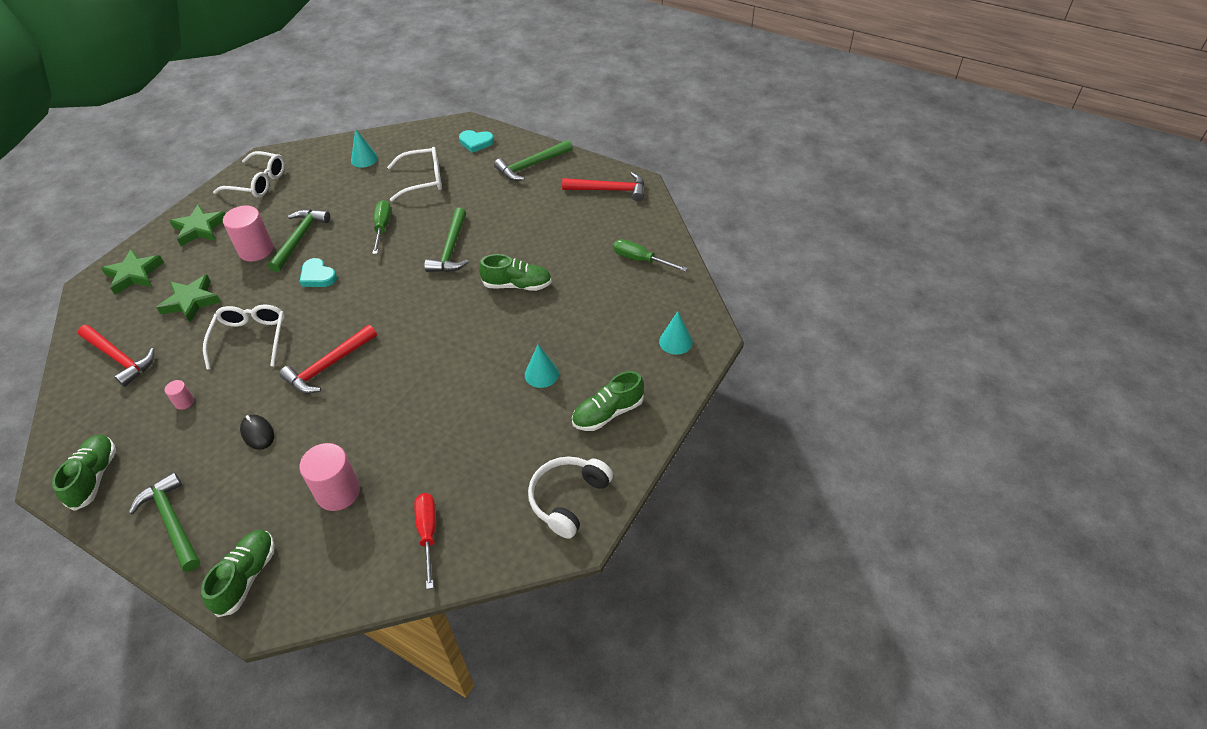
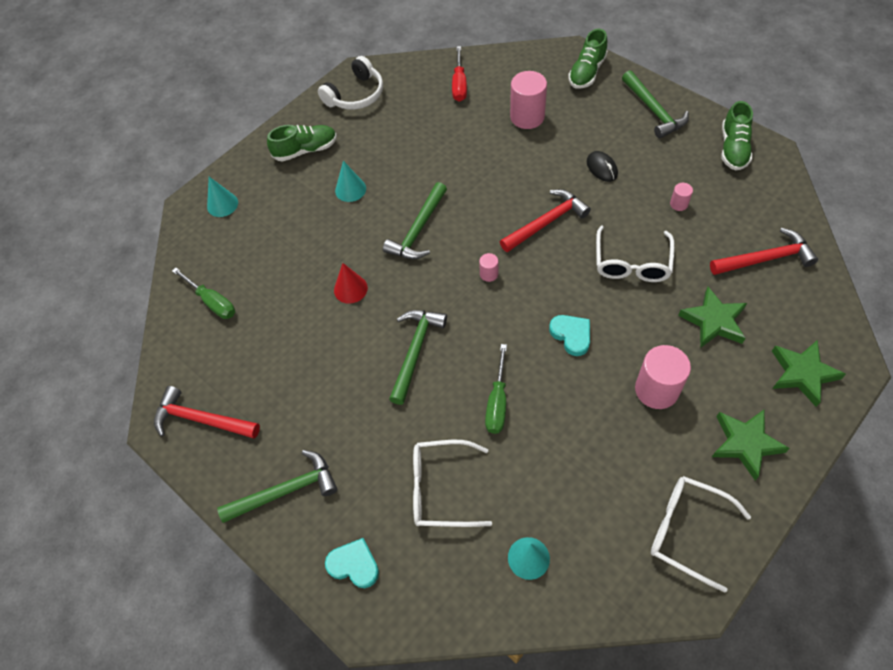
camera: 165 degrees left, 10 degrees up
(119, 358) = (765, 259): red hammer -> red hammer turned 120 degrees clockwise
(299, 239) = (603, 400): green hammer -> green hammer (418, 230)
(389, 312) = (489, 274): none -> pink cylinder
(517, 285) = (350, 289): green shoe -> red cone

